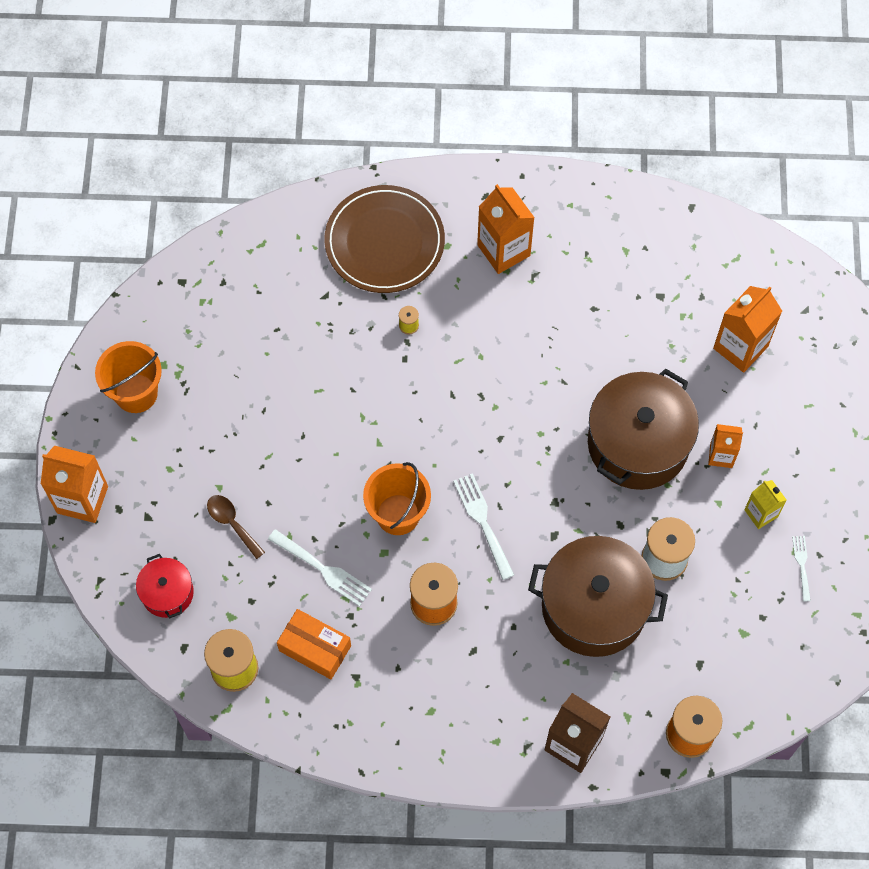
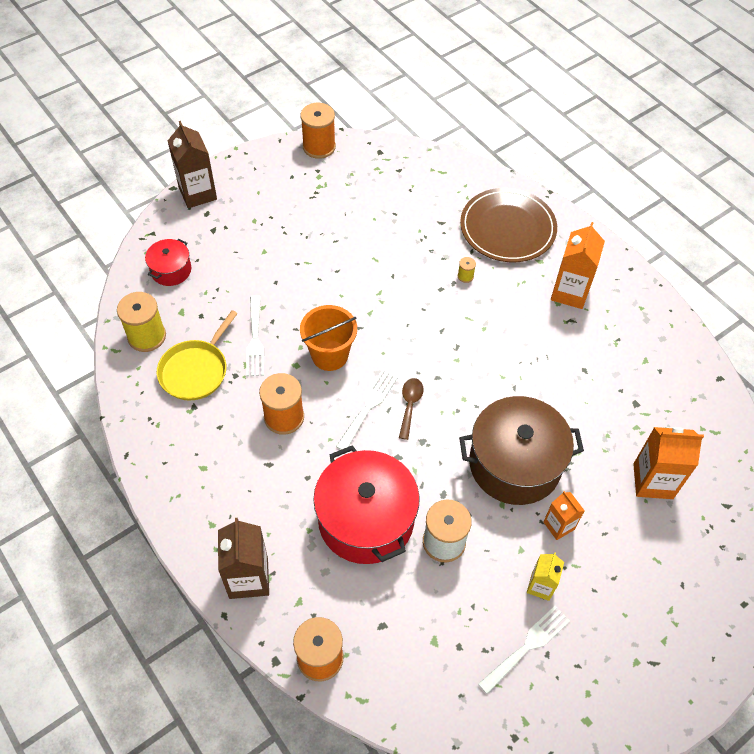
camera: 50 degrees right, 10 degrees down
(82, 499) = (197, 193): orange carton -> brown carton
(122, 335) = (319, 147): none -> orange spool
(136, 393) = (288, 175): orange bucket -> none
(232, 523) = (245, 273): brown spoon -> brown spoon (410, 405)
(315, 648) = (196, 370): orange box -> yellow pan
(594, 607) = (366, 519): brown pot -> red pot
(802, 565) = (527, 647): white fork -> white fork, size x1.70

